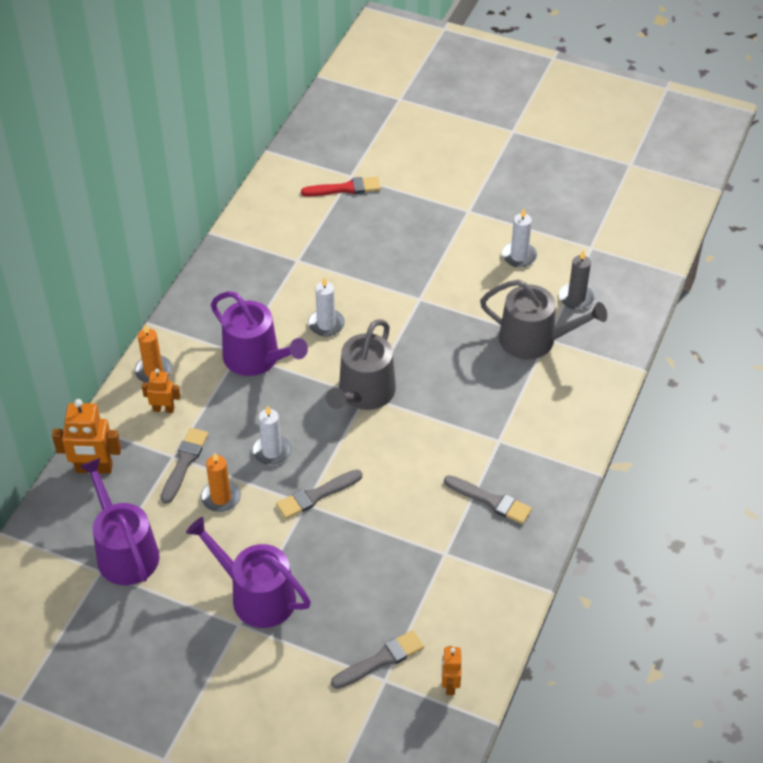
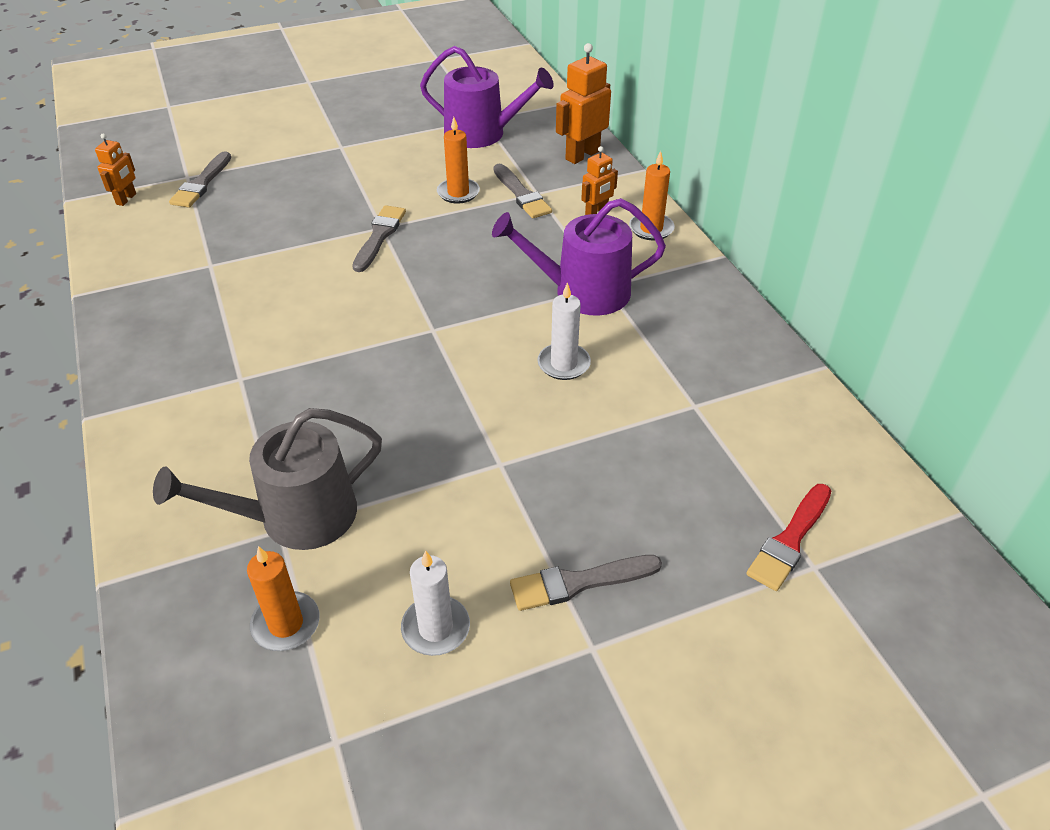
camera: 135 degrees right, 5 degrees down
(256, 595) = (348, 164): purple watering can -> none
(271, 451) = (461, 240): white candle -> none
(363, 394) = (437, 330): grey watering can -> none
(450, 684) = (126, 199): orange robot -> orange robot turned 60 degrees clockwise
(491, 501) = (199, 324): grey brush -> grey brush (579, 583)
(576, 298) = (286, 624): grey candle -> orange candle

